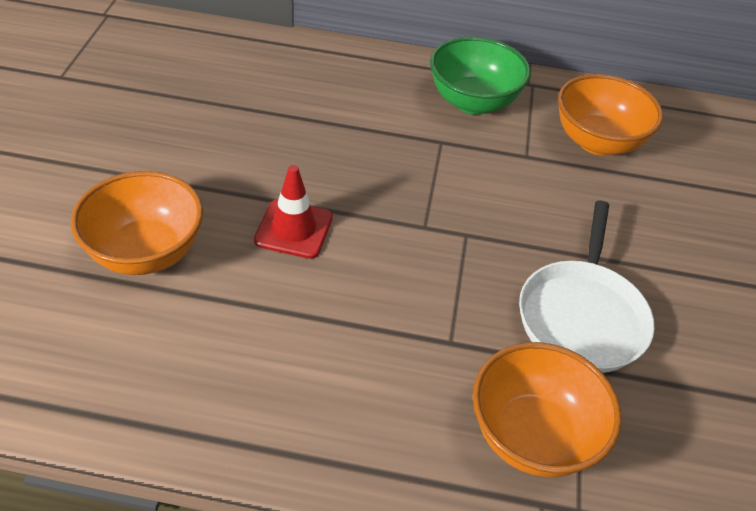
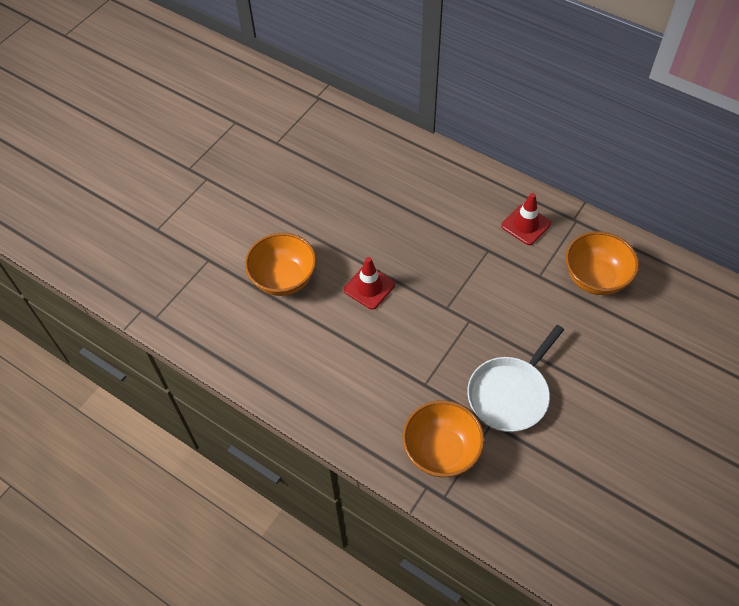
camera: 30 degrees right, 10 degrees up
(473, 102) = (526, 225): green bowl -> red traffic cone

